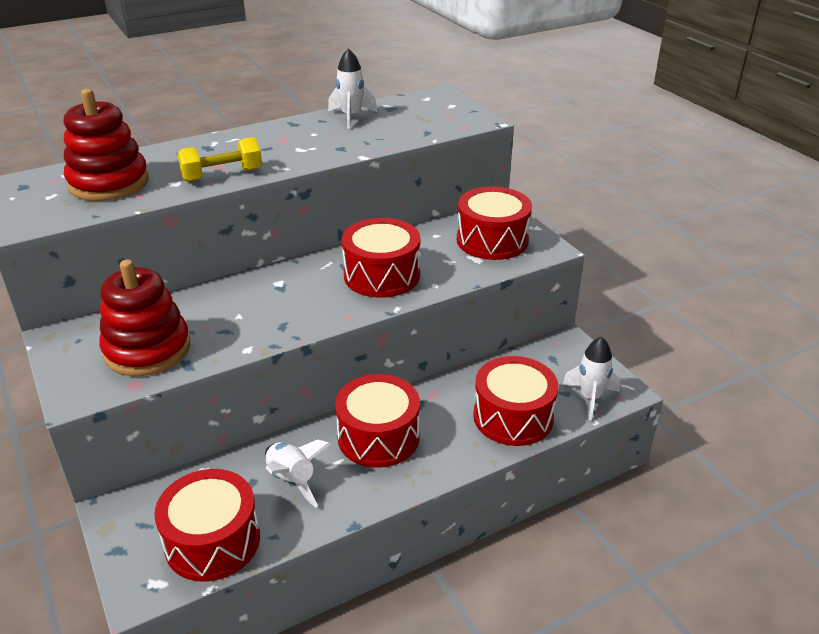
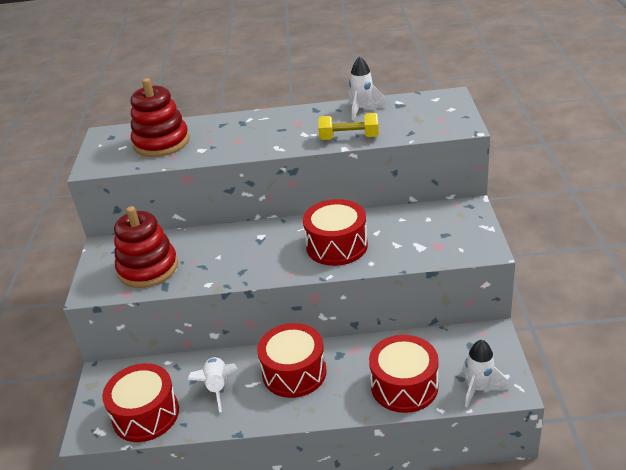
camera: 30 degrees right, 0 degrees up
(222, 175) = (235, 148): yellow dumbbell -> yellow dumbbell (349, 138)
(492, 240) = (444, 233): red drum -> none

